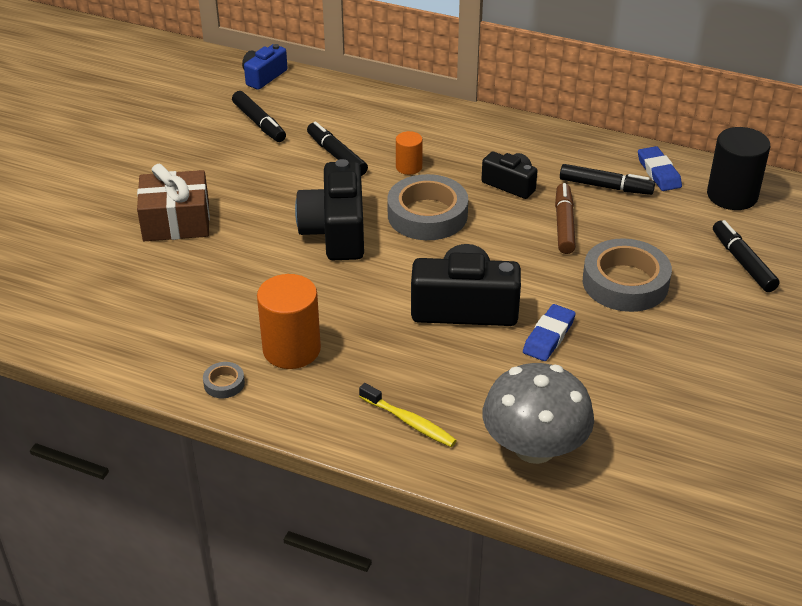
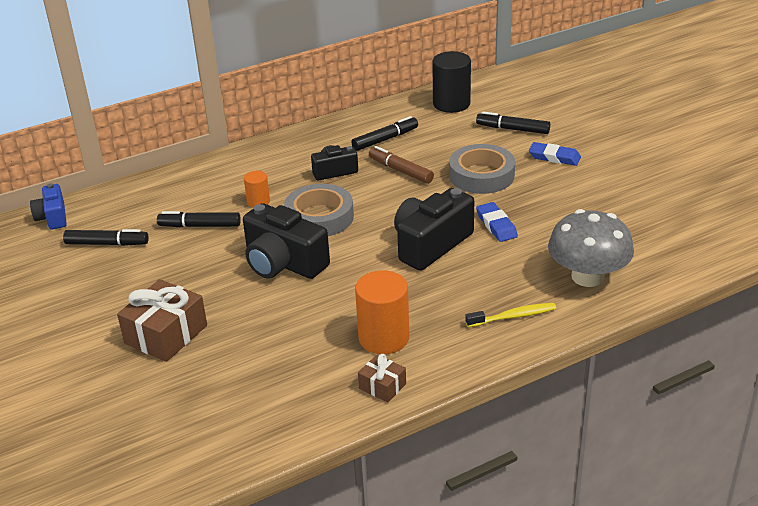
camera: 50 degrees left, 5 degrees down
(224, 383) = (382, 386): grey tape -> brown gift
(658, 172) = (397, 116): blue eraser -> blue eraser (554, 157)

